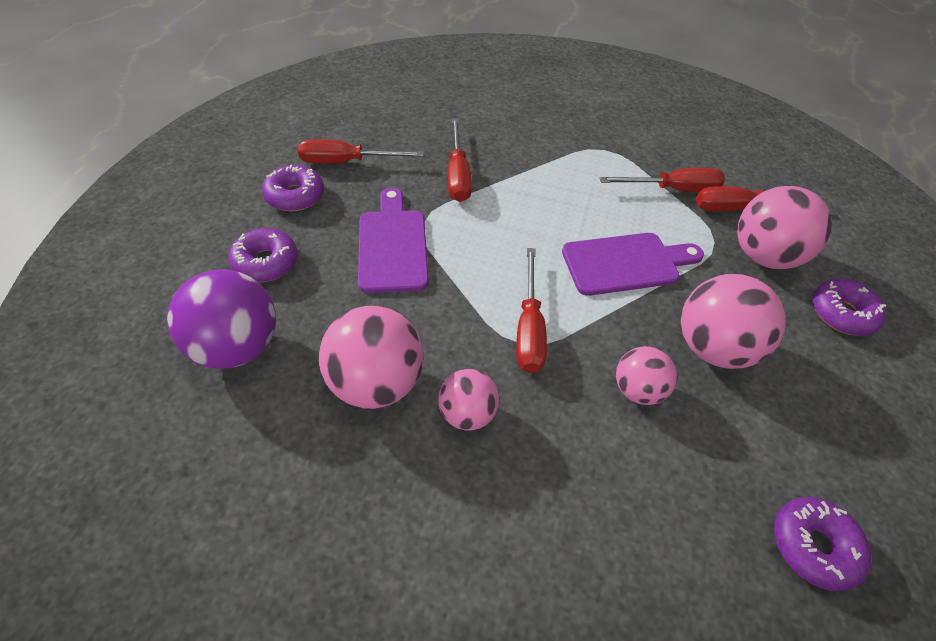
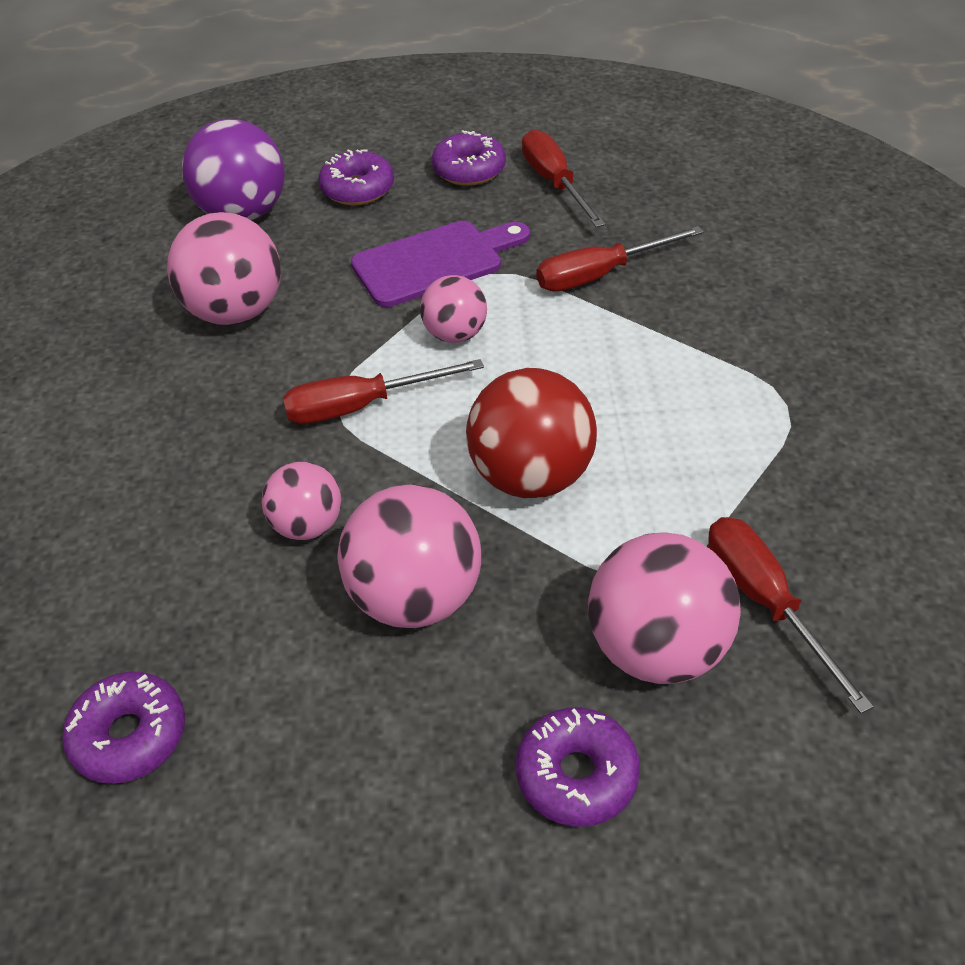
camera: 75 degrees right, 5 degrees down
(467, 413) = (221, 387): pink ball -> pink ball (455, 334)
(626, 263) = (531, 476): purple cutting board -> red ball
(672, 189) = (747, 505): red screwdriver -> none

